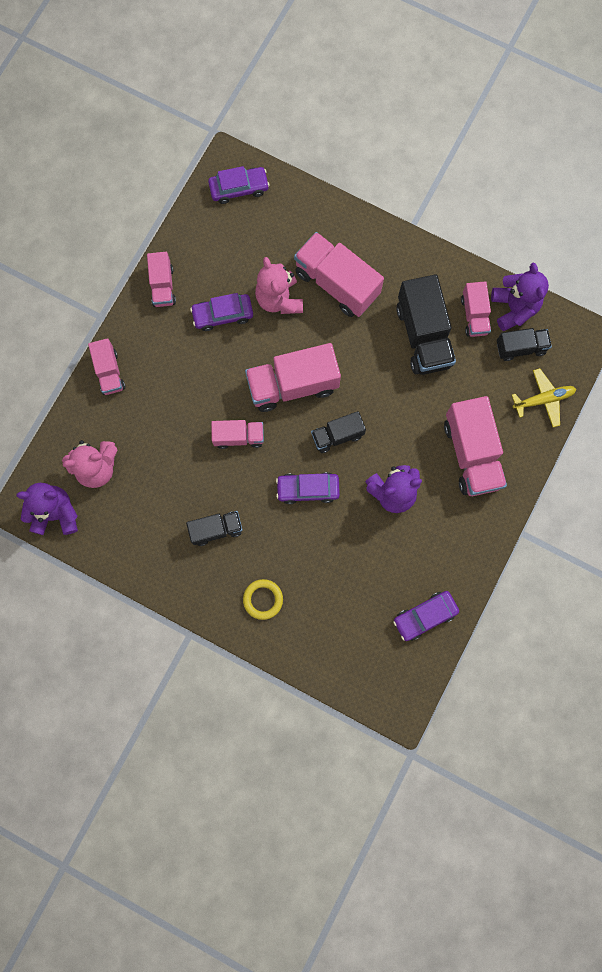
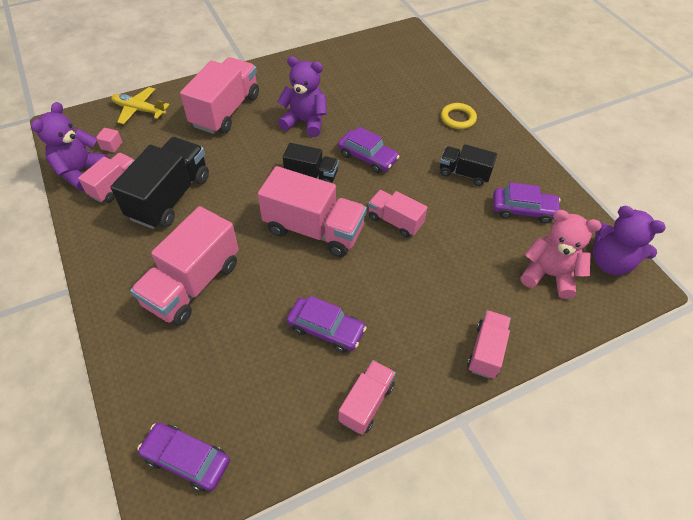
camera: 145 degrees left, 25 degrees down
(279, 299) = (258, 306): pink teddy bear -> none
(336, 283) = (193, 284): pink truck -> pink truck turned 45 degrees clockwise
(425, 616) = (350, 58): purple car -> purple car (523, 210)
(520, 348) = (112, 146): black truck -> pink cube

